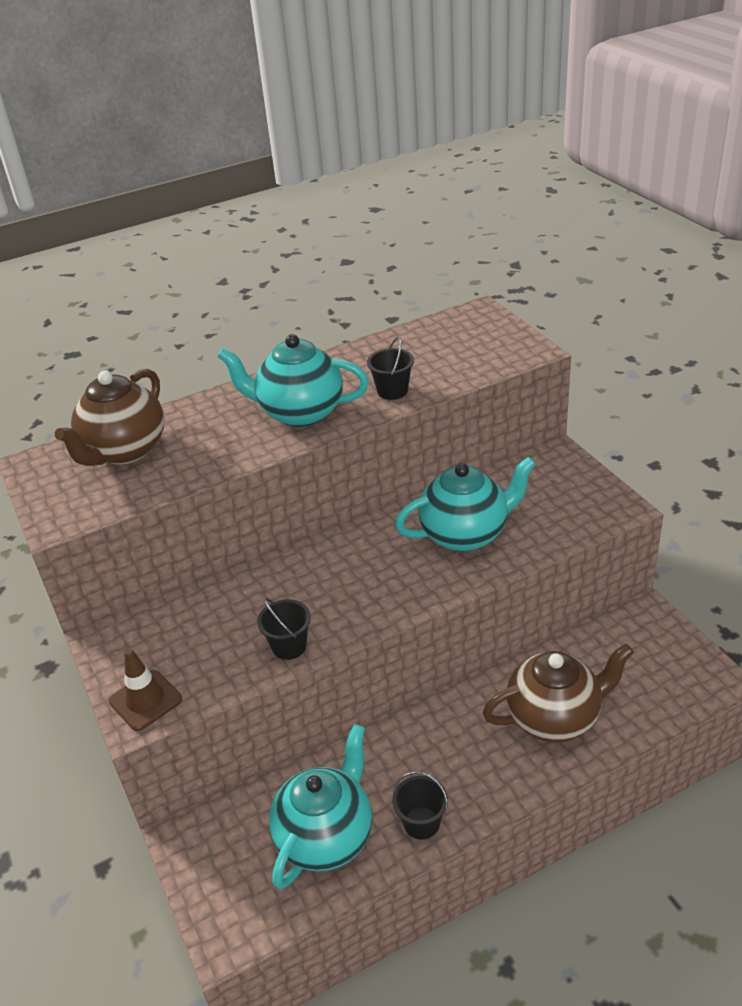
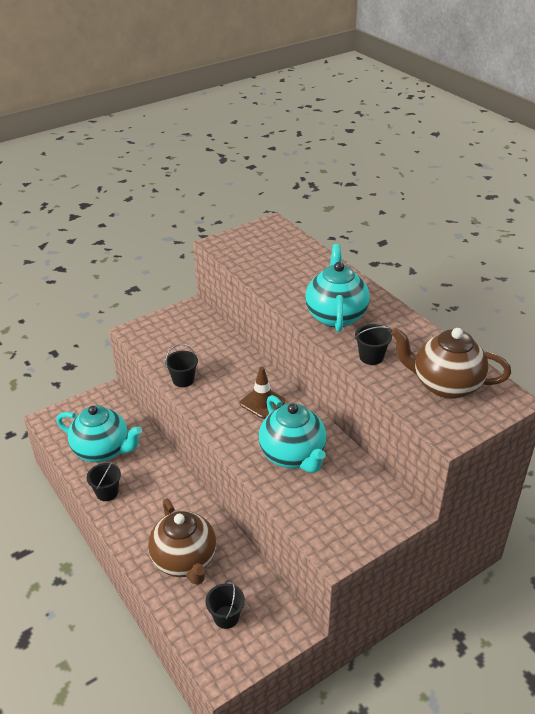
camera: 80 degrees right, 0 degrees up
(124, 451) = (285, 252): brown teapot -> brown teapot (445, 385)
(145, 700) = (146, 332): brown traffic cone -> brown traffic cone (262, 402)
(639, 674) = (226, 617): none -> black bucket

